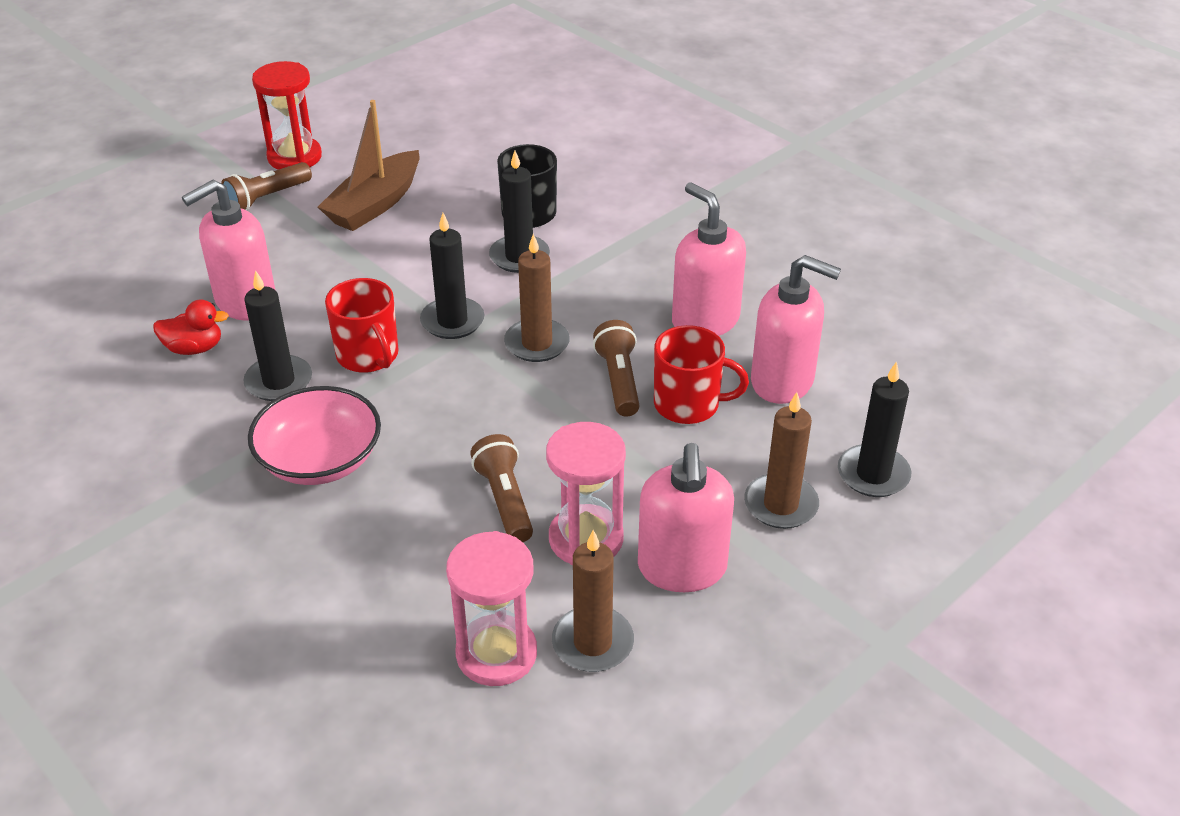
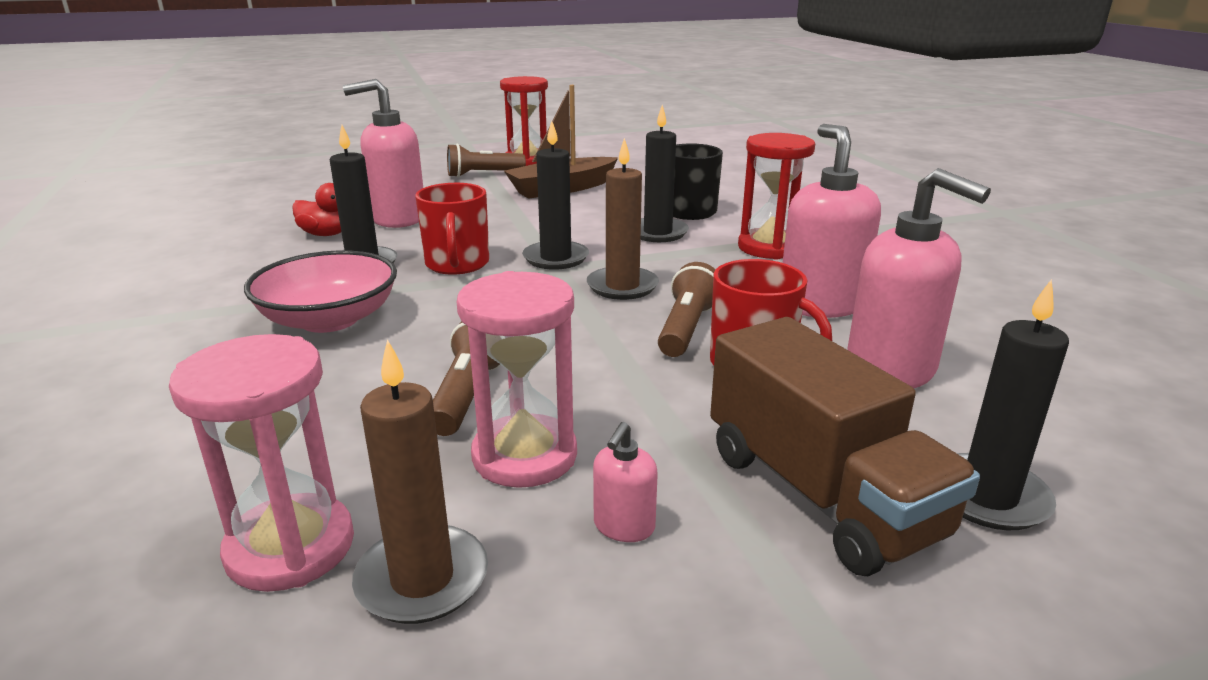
camera: 25 degrees right, 15 degrees down
(630, 253) = (769, 248): none -> red hourglass
(682, 568) = (623, 526): pink soap dispenser -> pink soap dispenser, size x0.46
(780, 504) = (820, 493): brown candle -> brown truck

